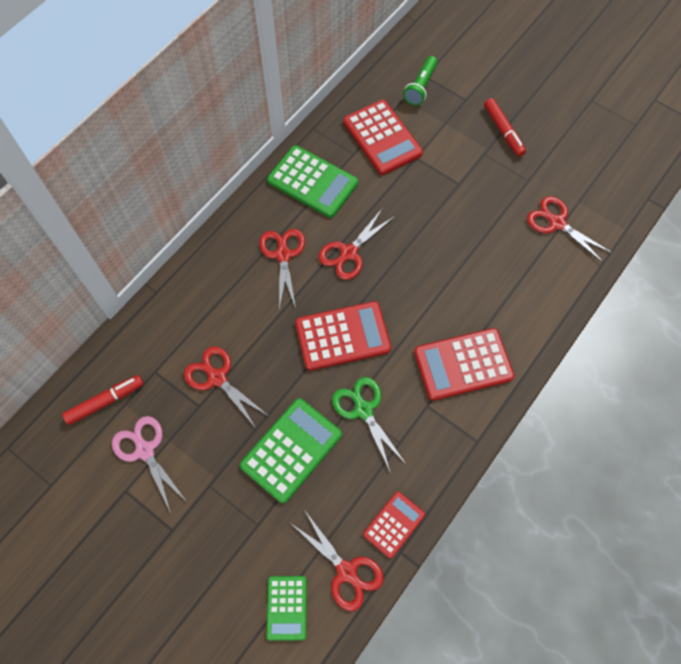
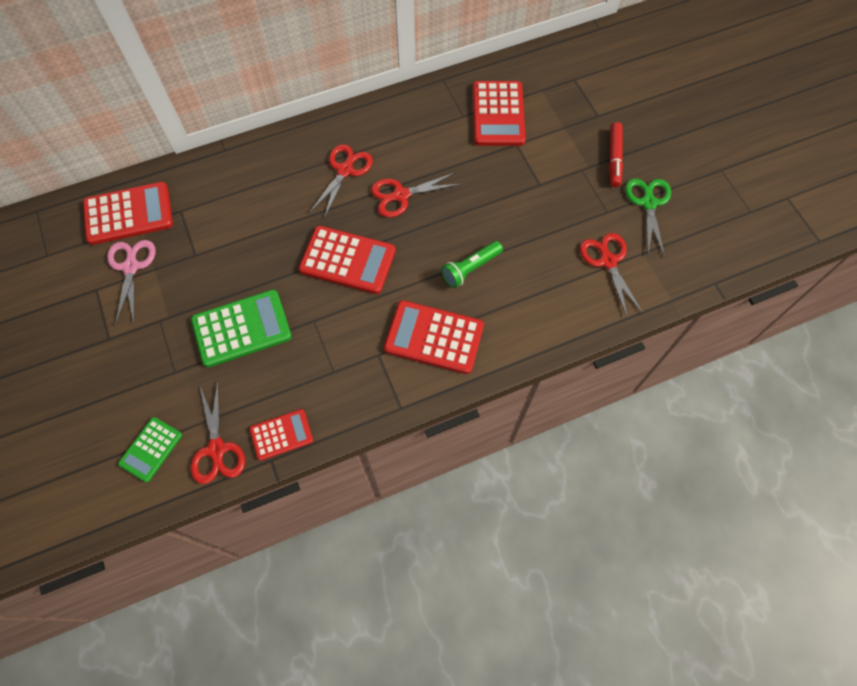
camera: 30 degrees right, 0 degrees up
(105, 401) = (128, 214): red marker -> red calculator
(217, 378) = (224, 241): red scissors -> none
(312, 182) = (411, 123): green calculator -> none
(363, 410) = (322, 329): green scissors -> green scissors (648, 203)
(420, 87) = (563, 87): green flashlight -> green flashlight (470, 268)

